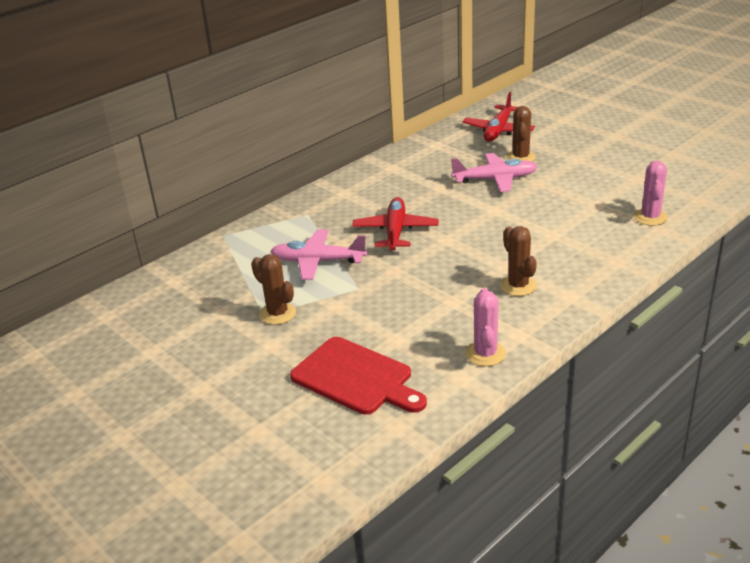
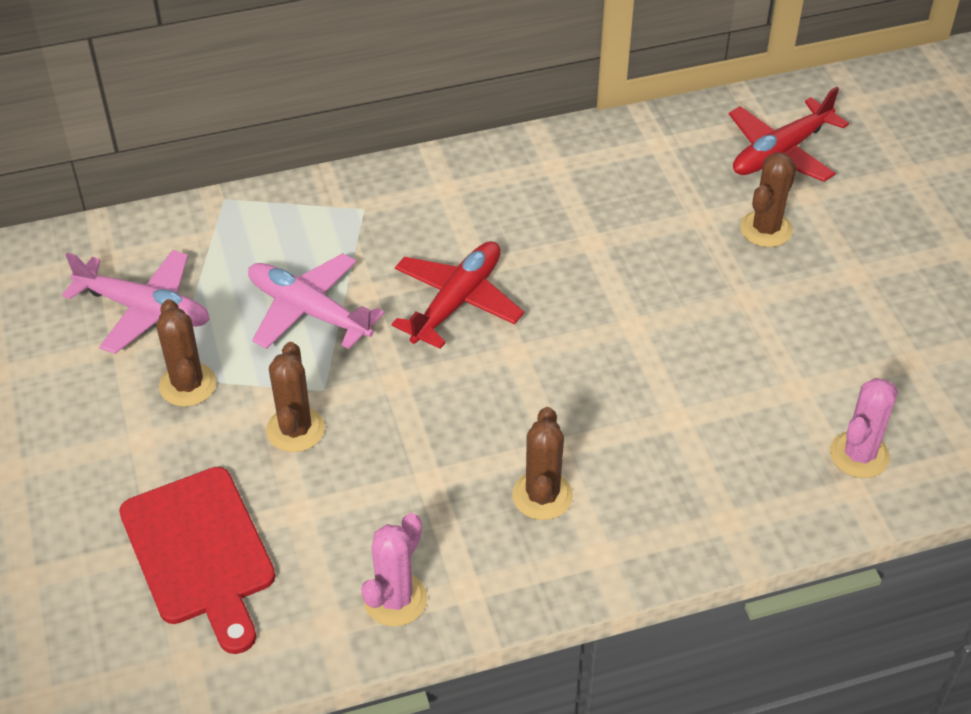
camera: 25 degrees right, 15 degrees up
(359, 309) = (295, 429): none -> brown cactus
(495, 179) = (687, 260): pink plane -> pink plane (145, 309)

